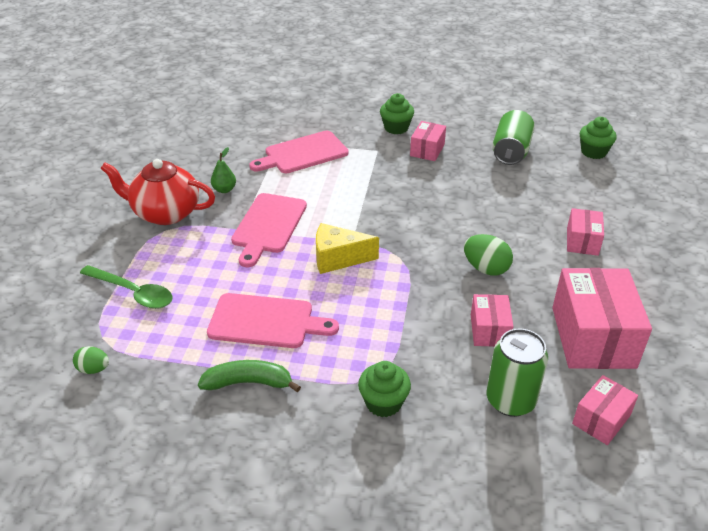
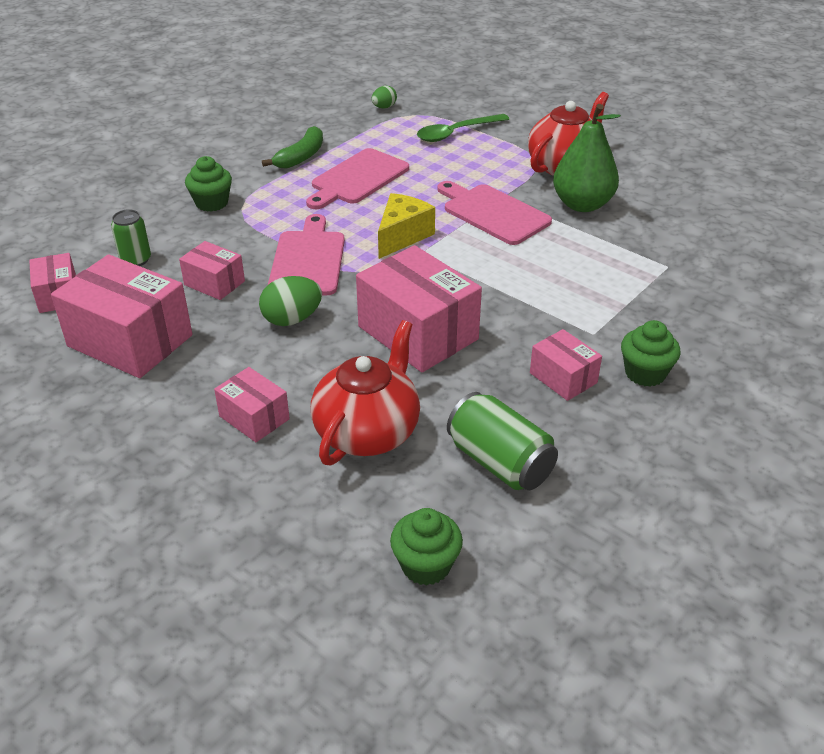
camera: 120 degrees right, 0 degrees up
(224, 189) = (582, 204): green pear -> green pear, size x2.11
(303, 153) = (625, 273): pink cutting board -> pink cutting board (308, 260)
(442, 210) = (418, 333): none -> pink box
(510, 400) = (136, 260): green can -> green can, size x0.64
(541, 197) = (368, 432): none -> red teapot

